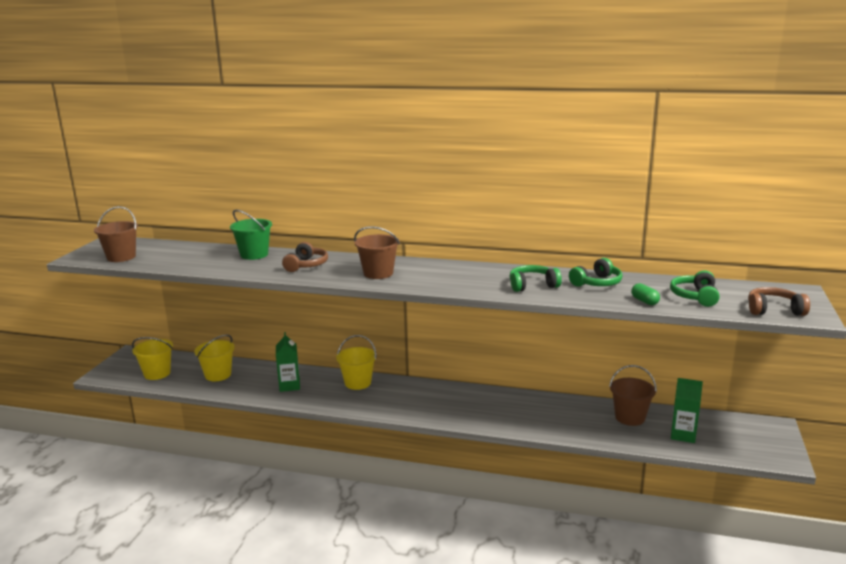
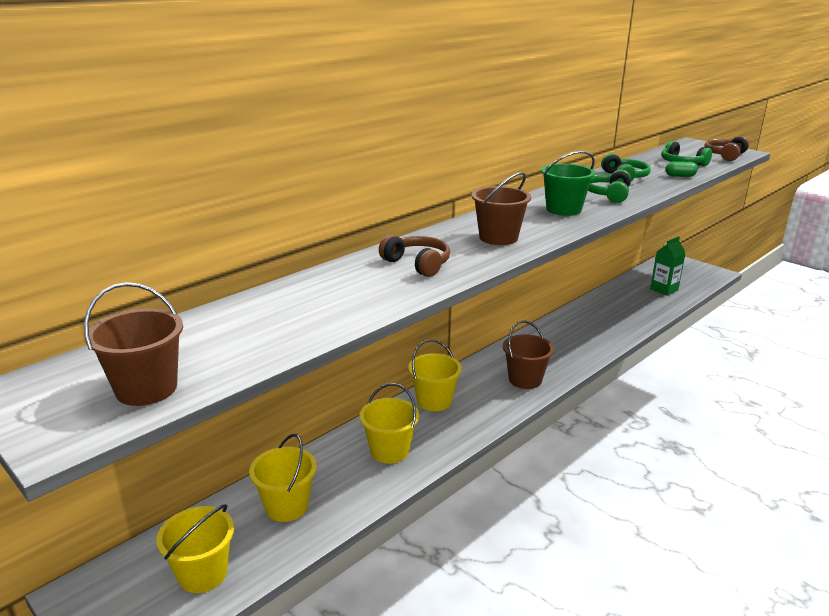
camera: 60 degrees left, 5 degrees up
(254, 255) = (323, 285): green bucket -> green bucket (563, 209)
(289, 386) = (389, 451): green carton -> yellow bucket
(630, 417) = (624, 297): brown bucket -> brown bucket (525, 379)

